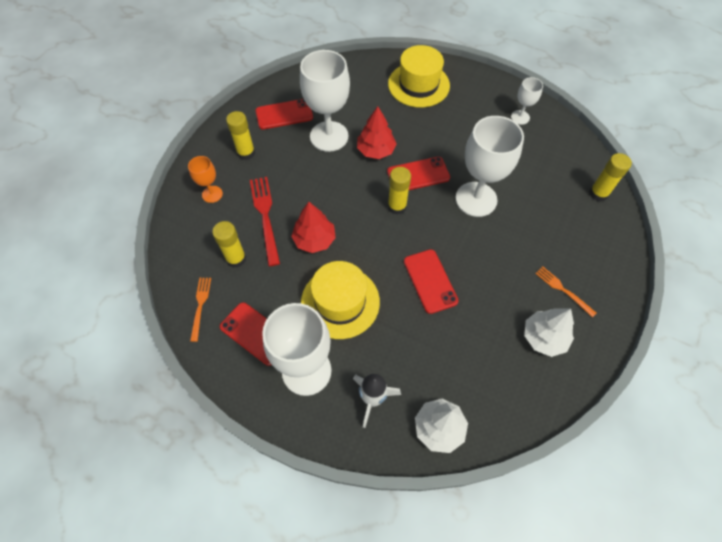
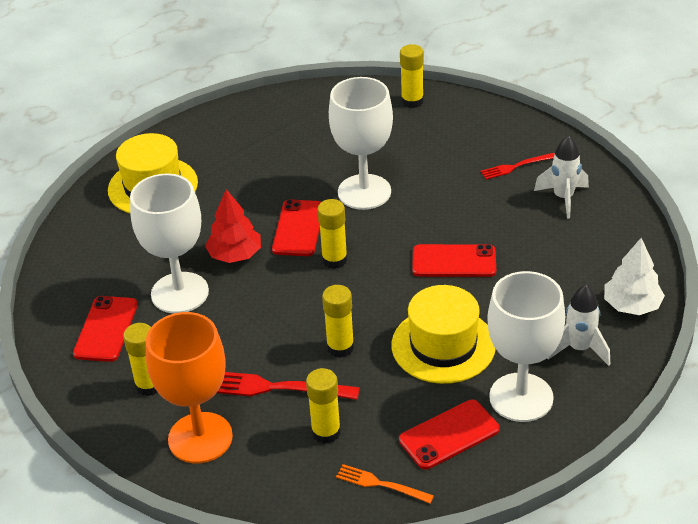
camera: 65 degrees left, 20 degrees down
(212, 194) = (200, 438): orange goblet -> orange goblet, size x2.02
(314, 240) = (340, 347): red tree -> yellow glue stick
(520, 117) = (269, 120): white goblet -> none
(544, 337) = (563, 198): white tree -> white rocket
(563, 290) = (515, 166): orange fork -> red fork

